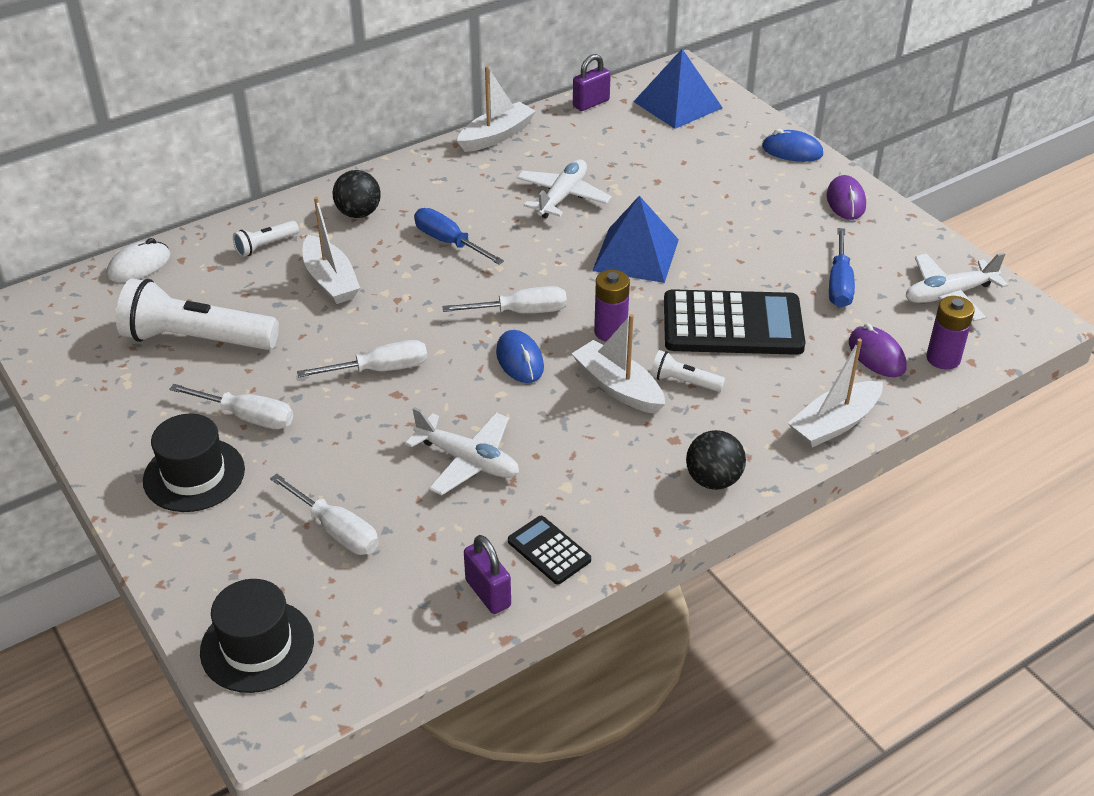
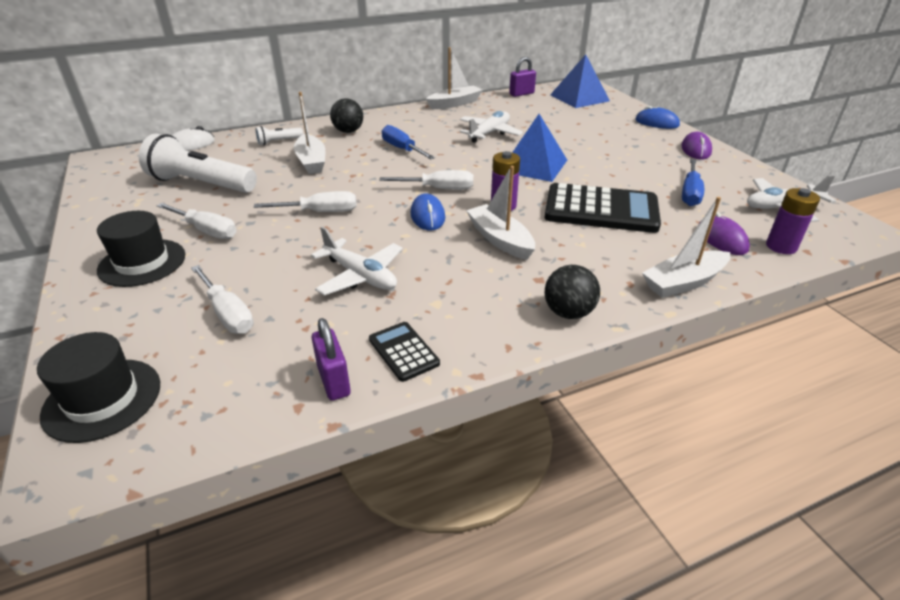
camera: 10 degrees right, 5 degrees down
(684, 382) = (555, 241): white flashlight -> none

